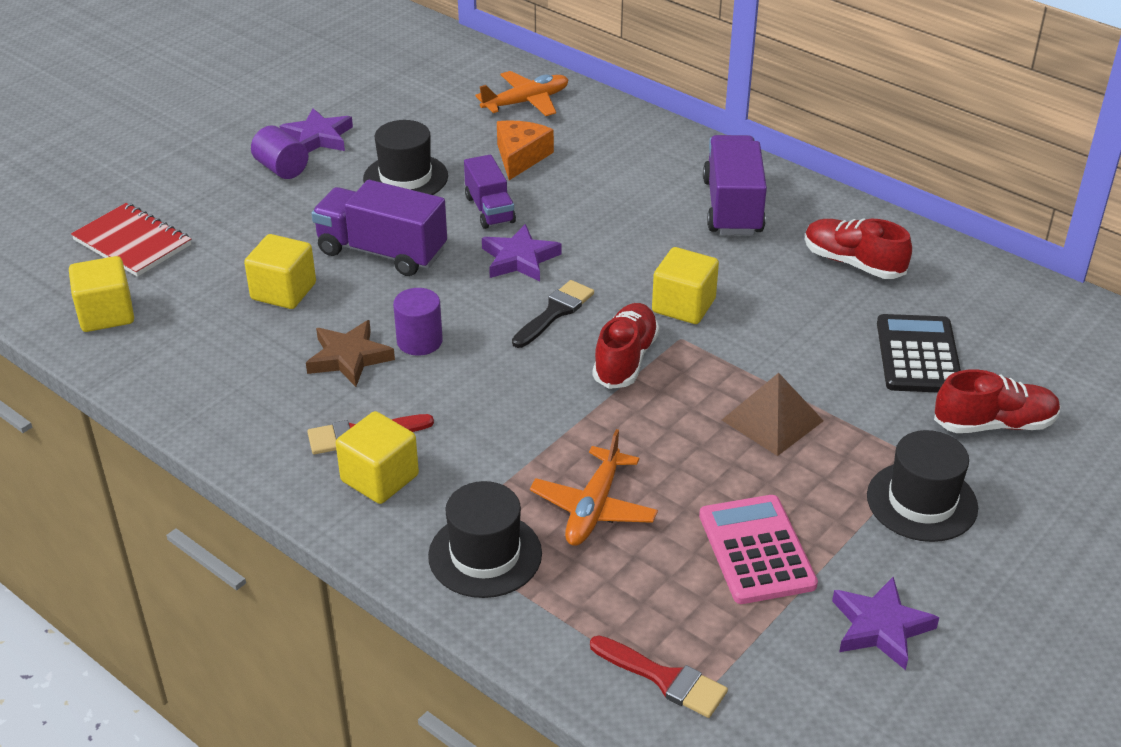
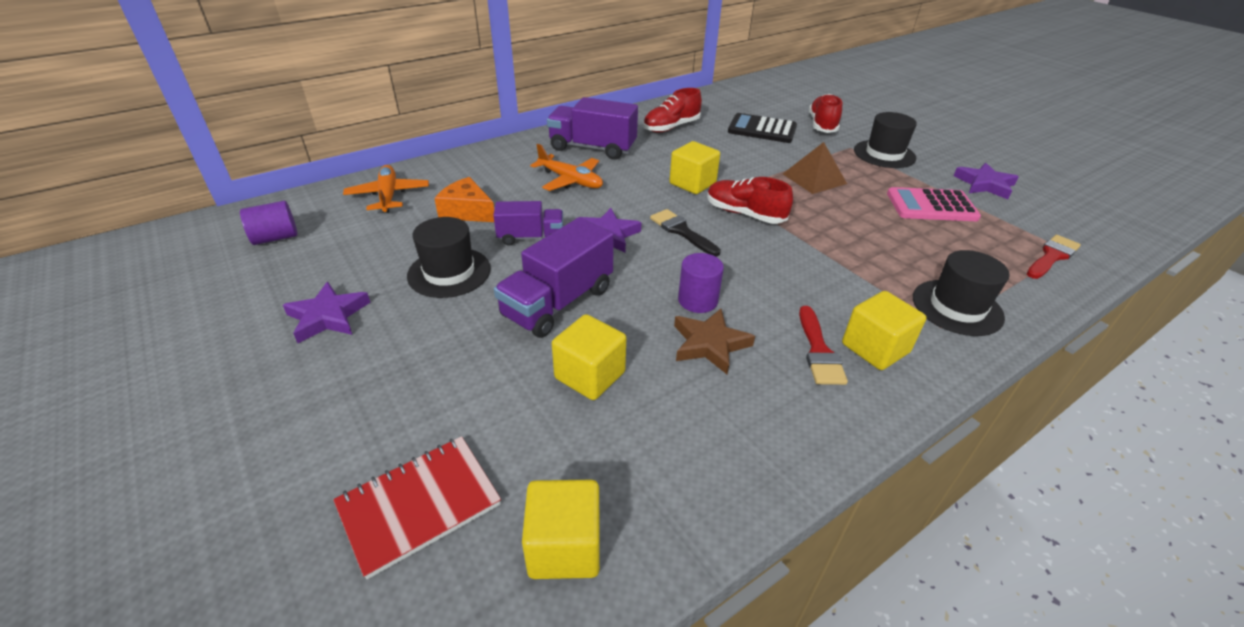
camera: 75 degrees left, 0 degrees up
(282, 169) = (364, 350): purple cylinder -> purple cylinder (275, 238)
(593, 508) = (900, 253): orange plane -> orange plane (570, 180)

